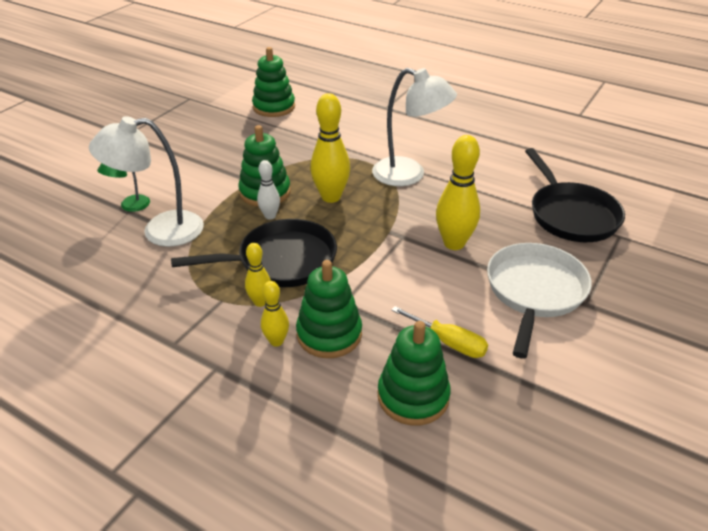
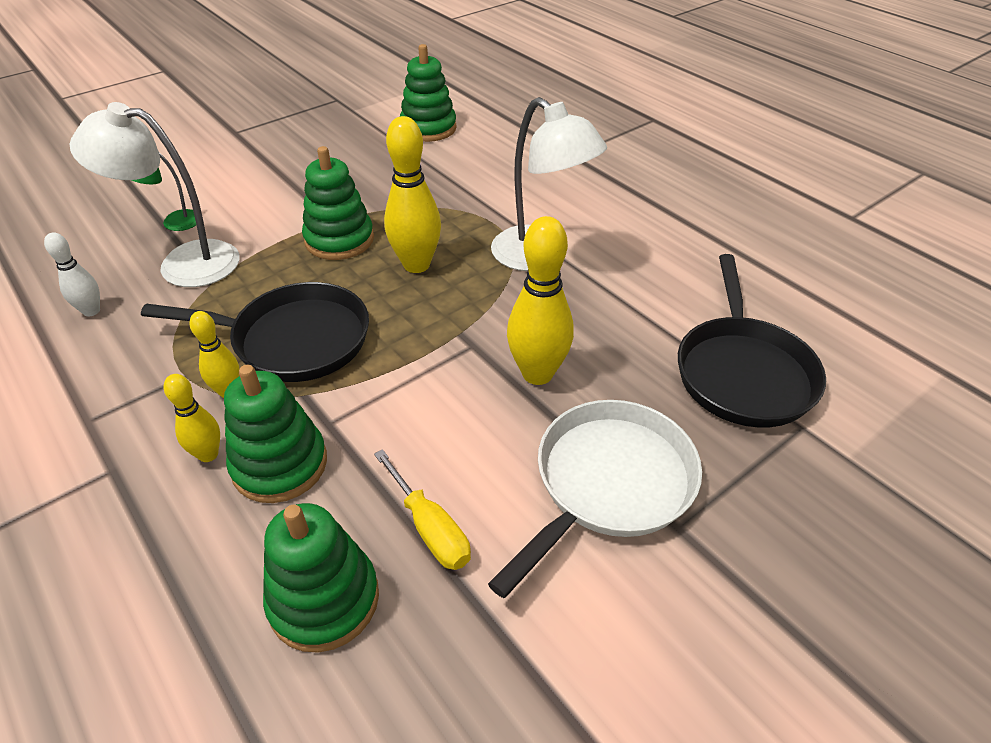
camera: 20 degrees right, 5 degrees up
(270, 216) = (323, 273): white bowling pin -> white bowling pin (91, 311)

